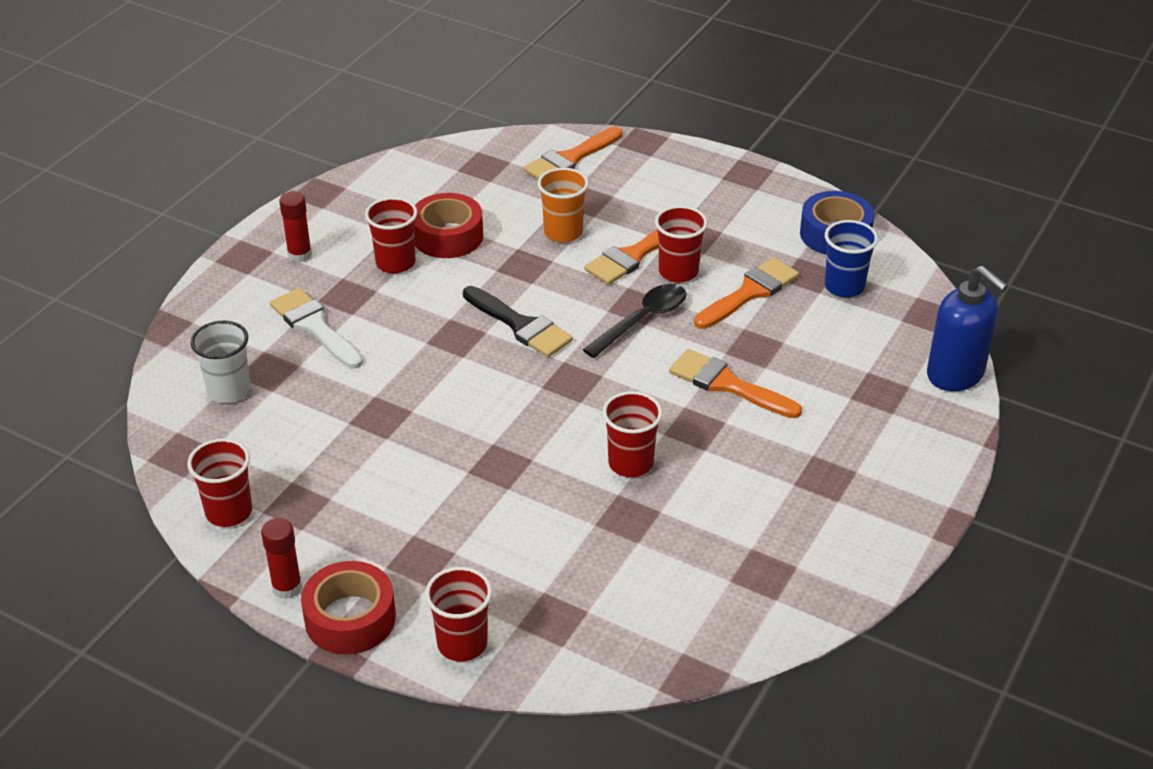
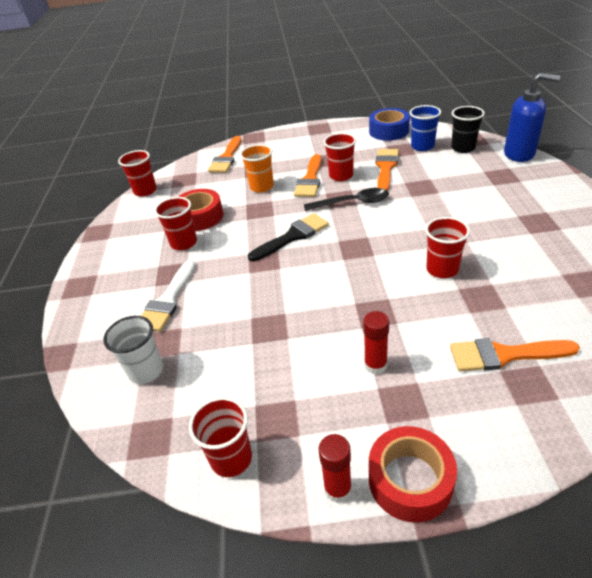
camera: 30 degrees left, 0 degrees up
(299, 255) = (117, 267): red glue stick -> red glue stick (375, 365)
(314, 327) = (168, 300): white brush -> white brush turned 90 degrees counterclockwise
(462, 643) = (503, 442): red cup -> red cup (145, 191)
(520, 325) = (292, 236): black brush -> black brush turned 45 degrees counterclockwise
(642, 320) = (352, 203): black spoon -> black spoon turned 75 degrees clockwise
(727, 384) = (433, 208): orange brush -> orange brush (504, 355)
(894, 321) = (463, 148): none -> black cup

